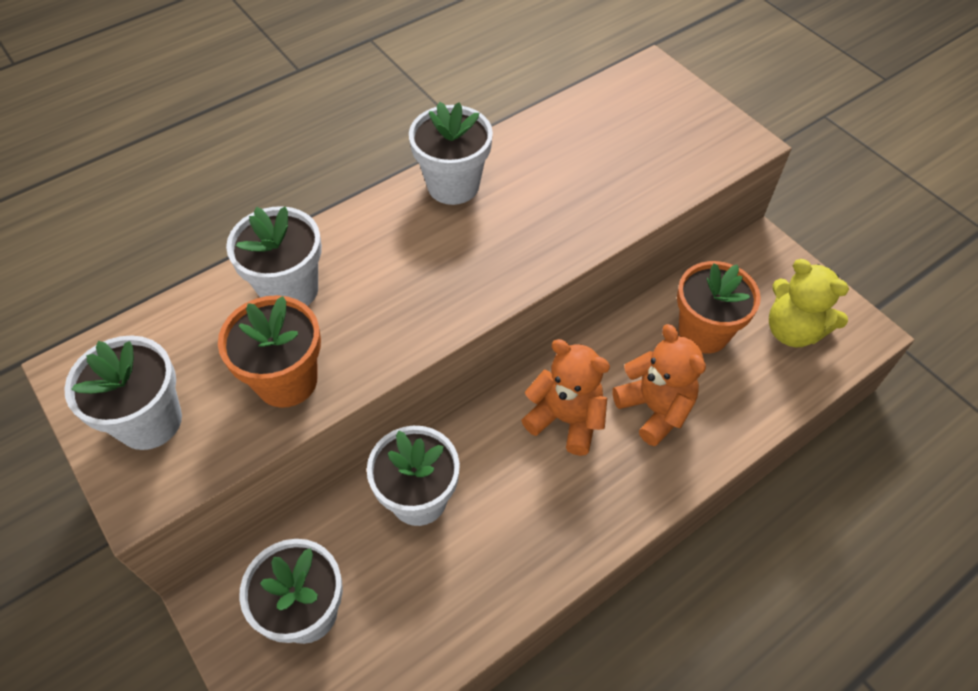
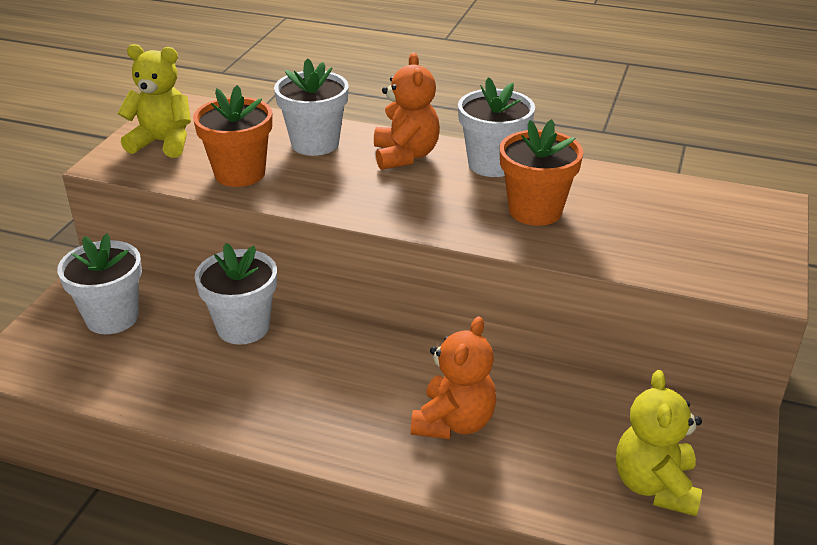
camera: 55 degrees right, 20 degrees down
(149, 421) = (163, 143): white flower pot -> yellow teddy bear
(566, 419) = (388, 372): orange teddy bear -> orange teddy bear (405, 156)
(703, 332) = (576, 420): orange flower pot -> orange flower pot (535, 211)

